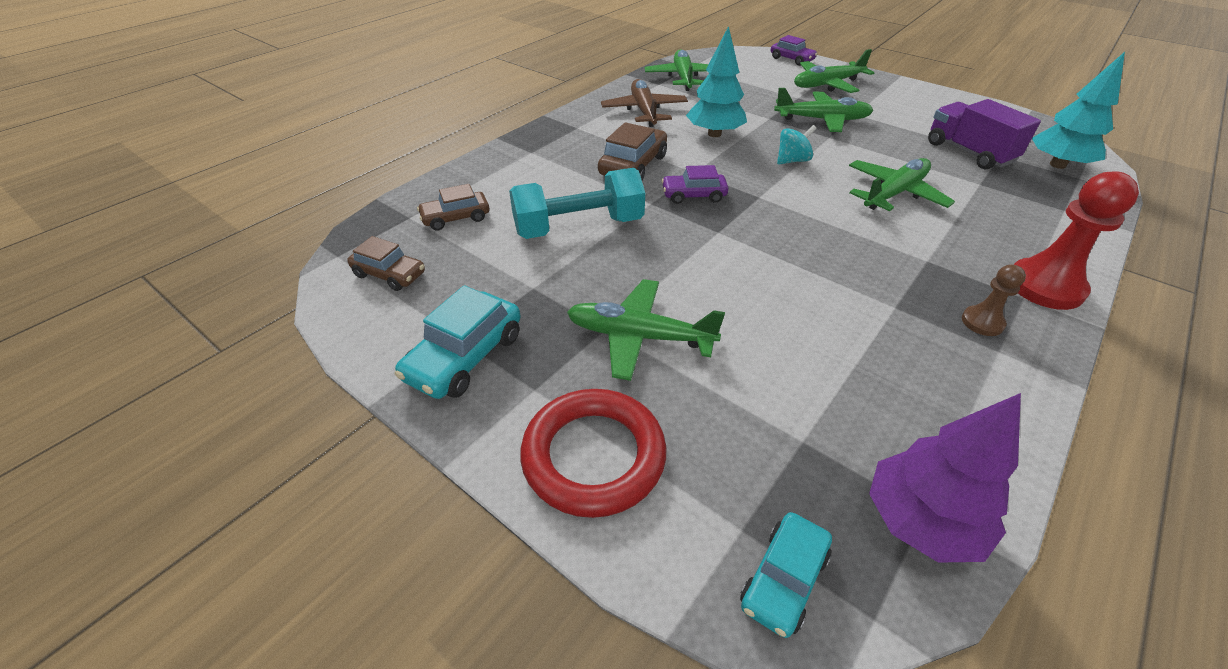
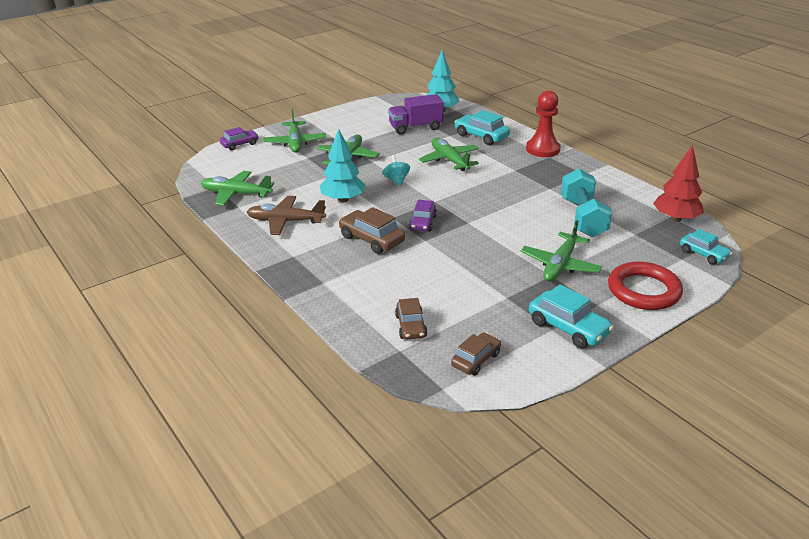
camera: 75 degrees left, 10 degrees down
(578, 226) = (443, 272): turquoise dumbbell -> turquoise dumbbell (582, 217)
(920, 522) = (675, 219): purple tree -> red tree
(982, 322) = (565, 171): brown pawn -> none
(1014, 213) = (481, 136): none -> turquoise car

